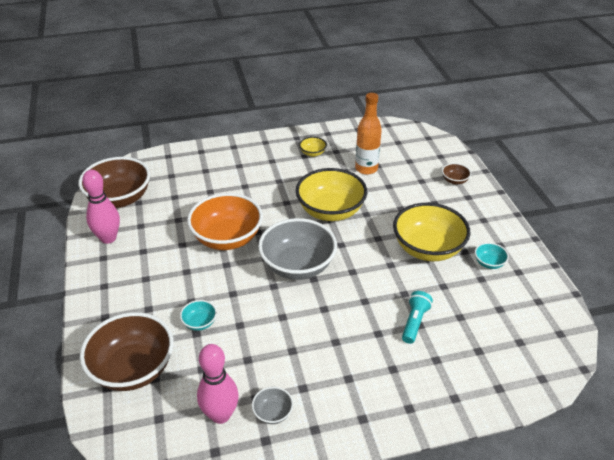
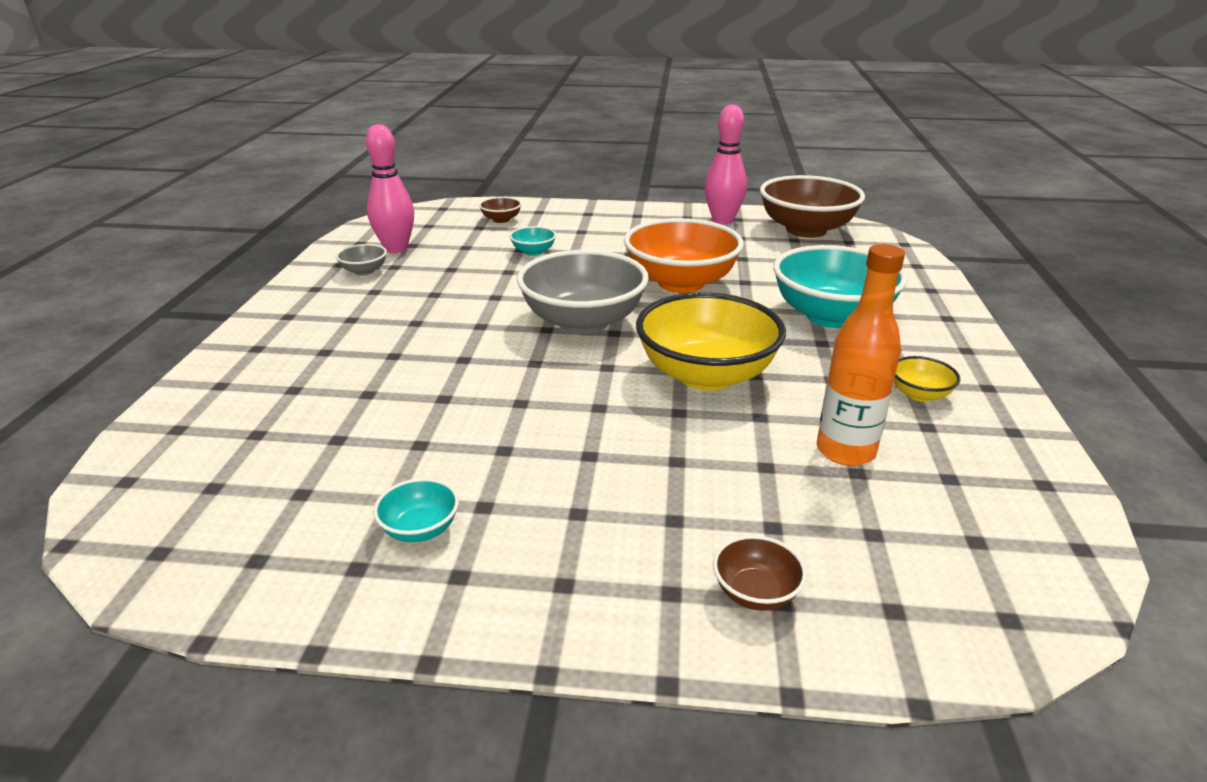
camera: 110 degrees right, 10 degrees down
(133, 369) = (501, 220): brown bowl -> brown bowl, size x0.44
(248, 180) = (831, 316): none -> turquoise bowl
(414, 322) = (377, 390): turquoise flashlight -> none
(427, 249) = (527, 457): yellow bowl -> none

